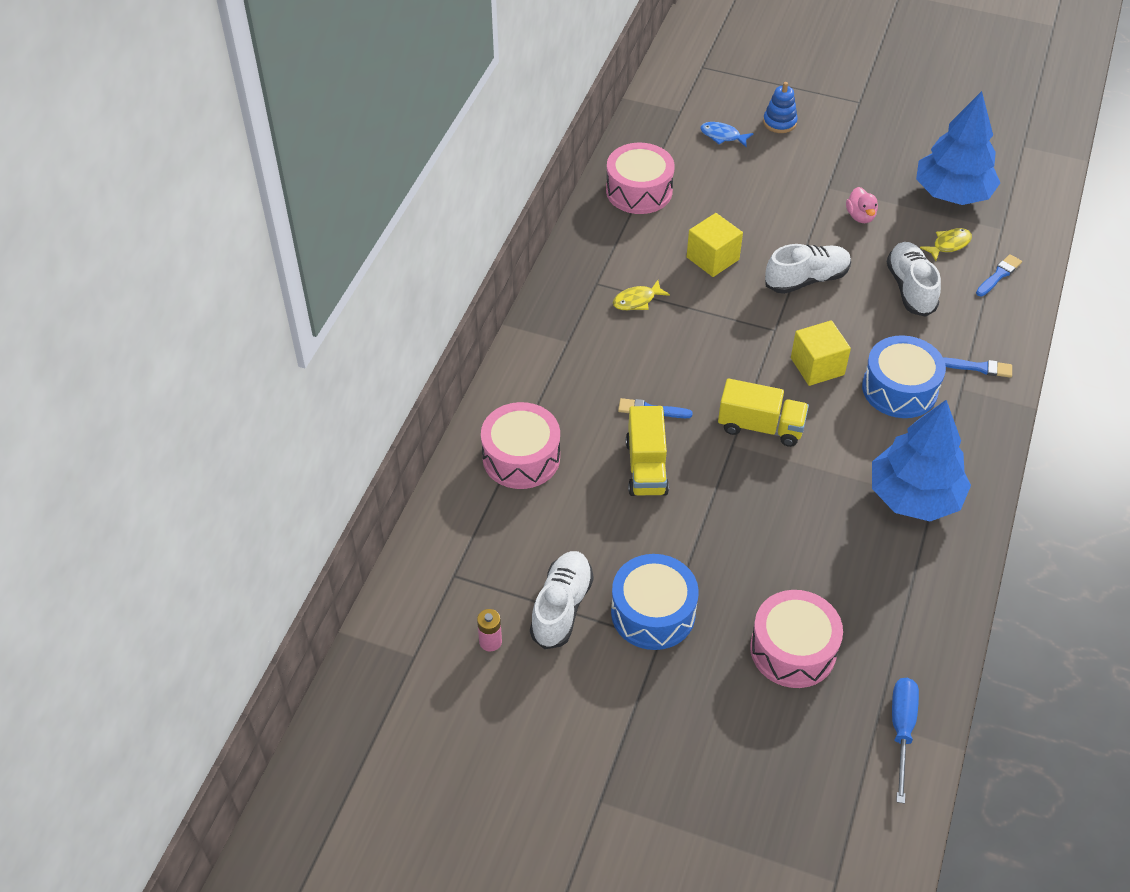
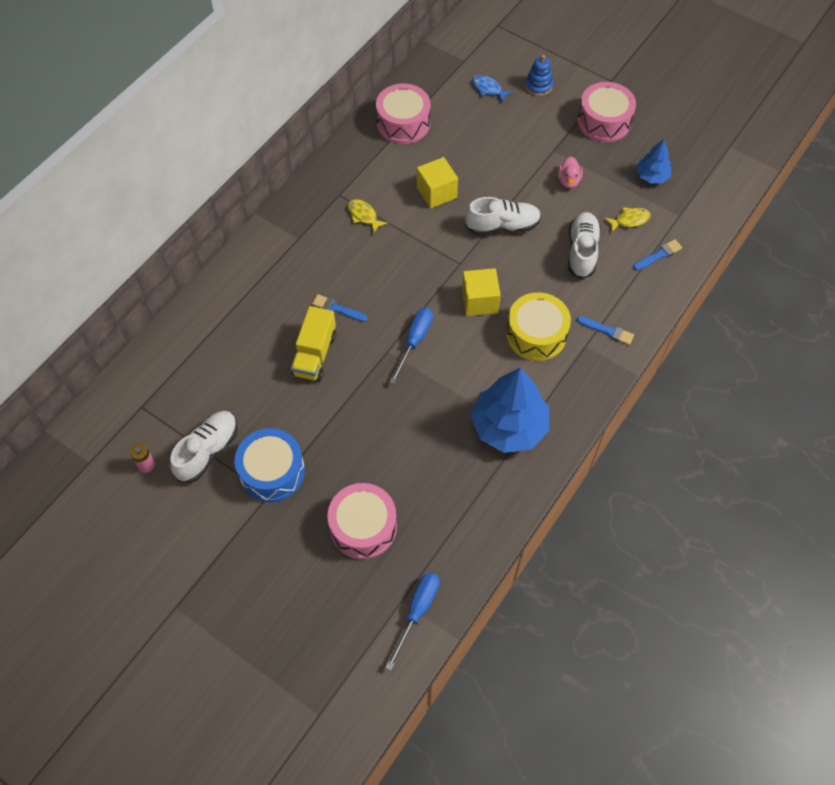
camera: 15 degrees right, 10 degrees up
(521, 457) = (226, 325): pink drum -> pink drum (604, 121)
(637, 300) = (364, 215): yellow fish -> yellow fish turned 60 degrees clockwise
(760, 426) = (414, 341): yellow truck -> blue screwdriver
(899, 389) = (536, 334): blue drum -> yellow drum
(952, 193) = (651, 176): blue tree -> blue tree, size x0.52

